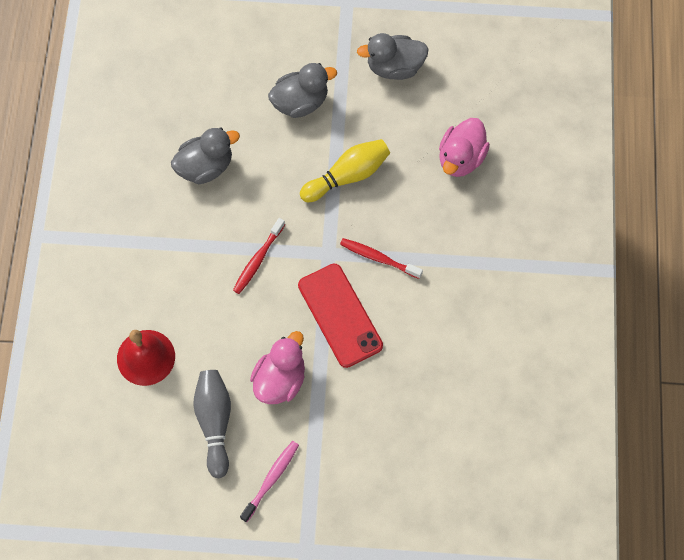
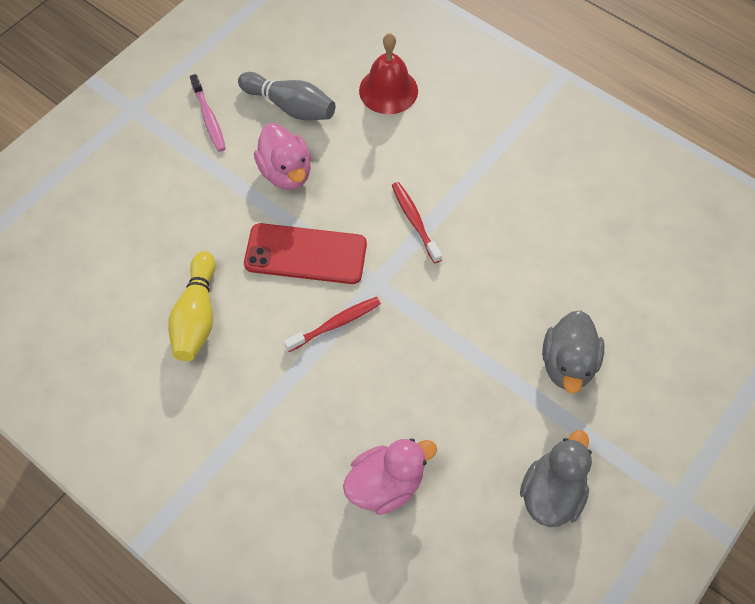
camera: 125 degrees right, 5 degrees down
(205, 167) = (547, 233): grey duck -> none
(347, 176) = (447, 354): yellow bowling pin -> yellow bowling pin (197, 316)
(461, 158) = (386, 483): pink duck -> pink duck turned 90 degrees clockwise

